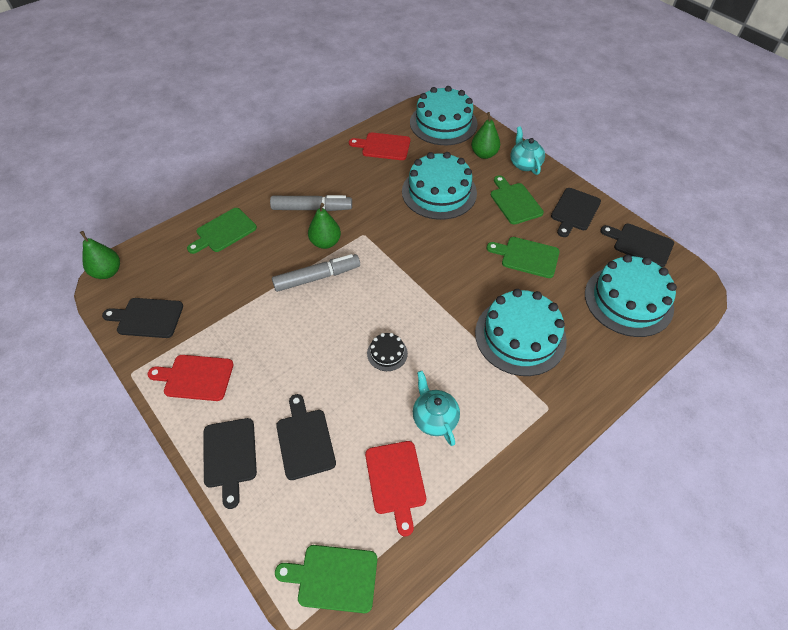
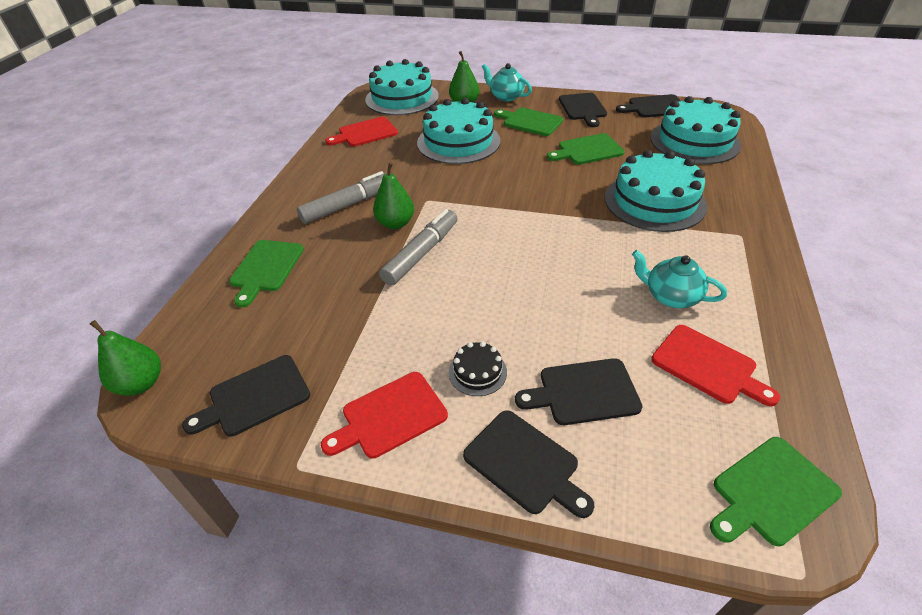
camera: 35 degrees left, 10 degrees down
(305, 440) = (583, 392): black cutting board -> black cutting board turned 45 degrees counterclockwise
(387, 353) = (566, 274): black cake -> black cake (477, 372)

